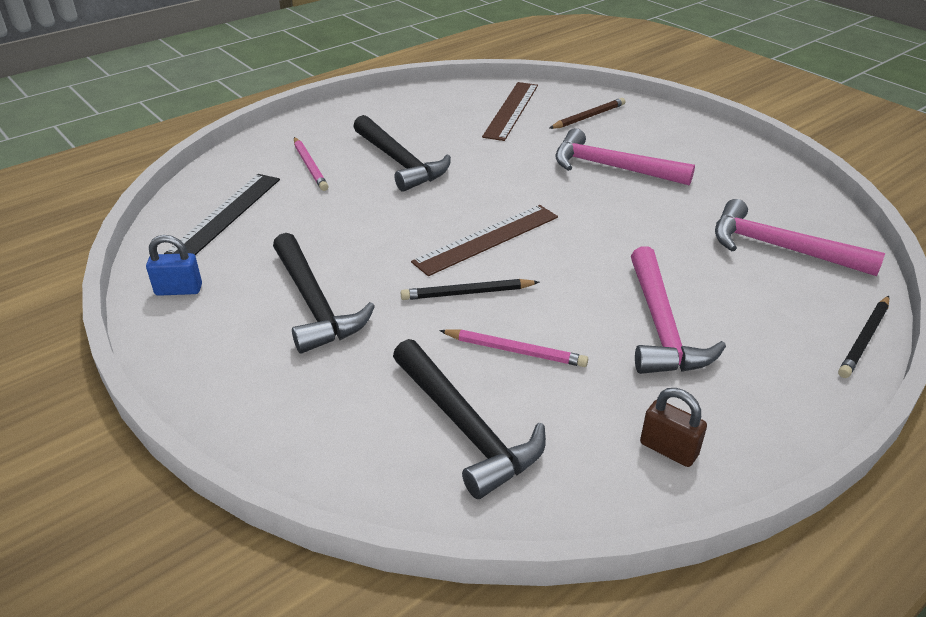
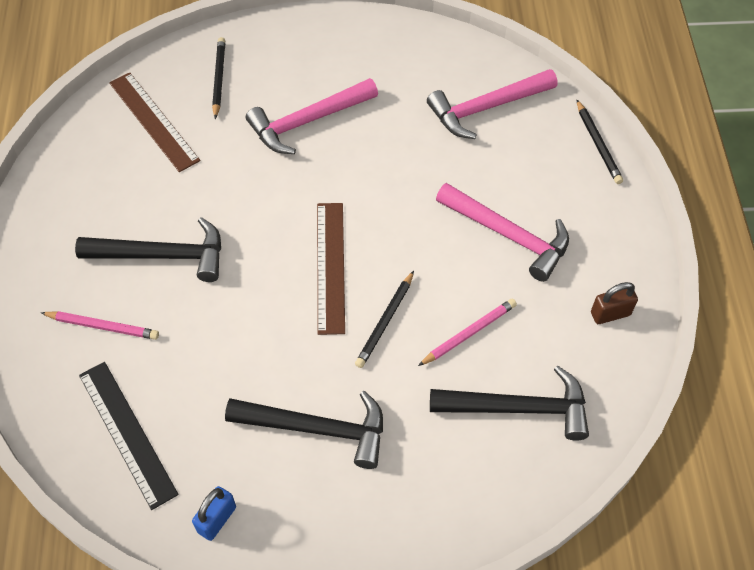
camera: 55 degrees left, 20 degrees up
(589, 117) = (219, 78): brown pencil -> black pencil

